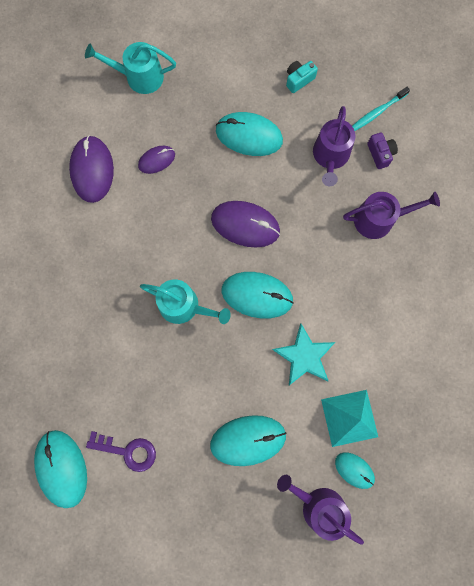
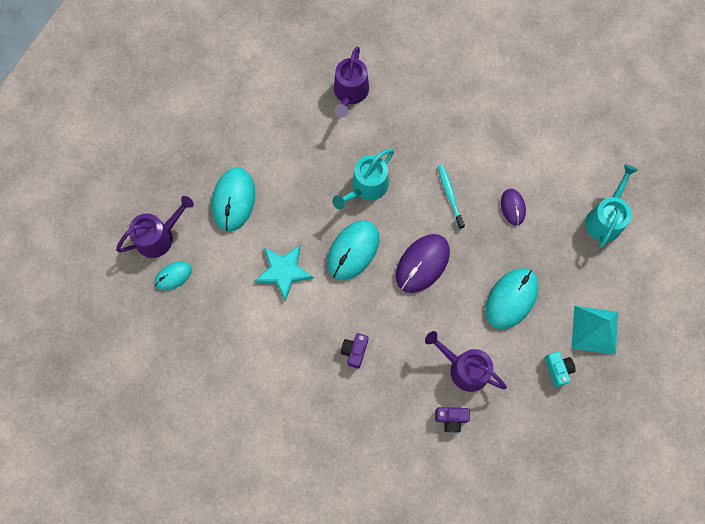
camera: 110 degrees right, 5 degrees down
(61, 468) = (272, 57): turquoise mouse -> none
(92, 170) = (521, 150): purple mouse -> none
(127, 451) = (264, 107): purple key -> none
(349, 418) = (216, 289): turquoise pyramid -> turquoise pyramid (595, 330)
(355, 258) = (354, 351): none -> purple camera
(377, 112) = (497, 435): turquoise toothbrush -> turquoise toothbrush (450, 195)
(379, 219) = (384, 389): purple watering can -> purple watering can (350, 93)

